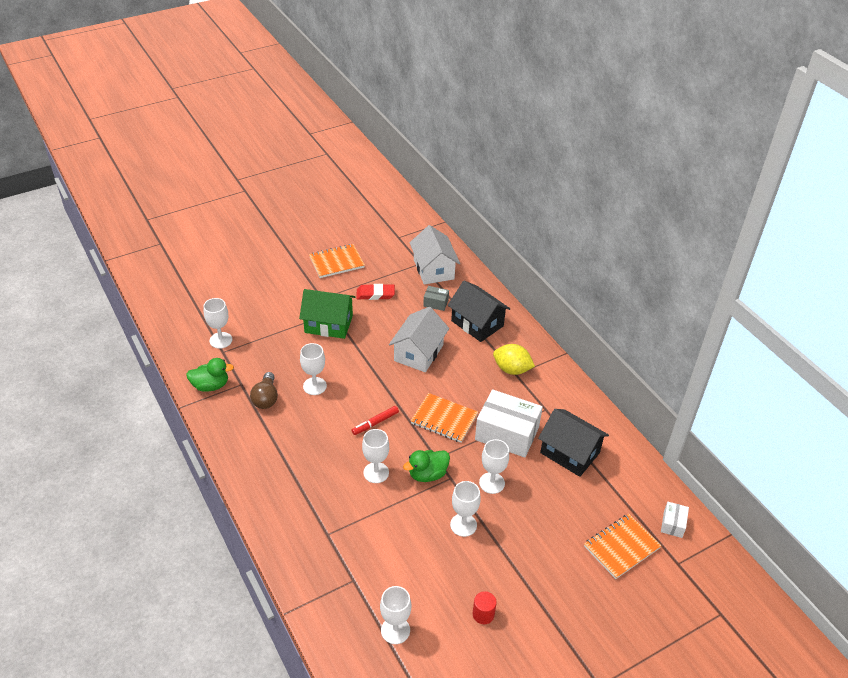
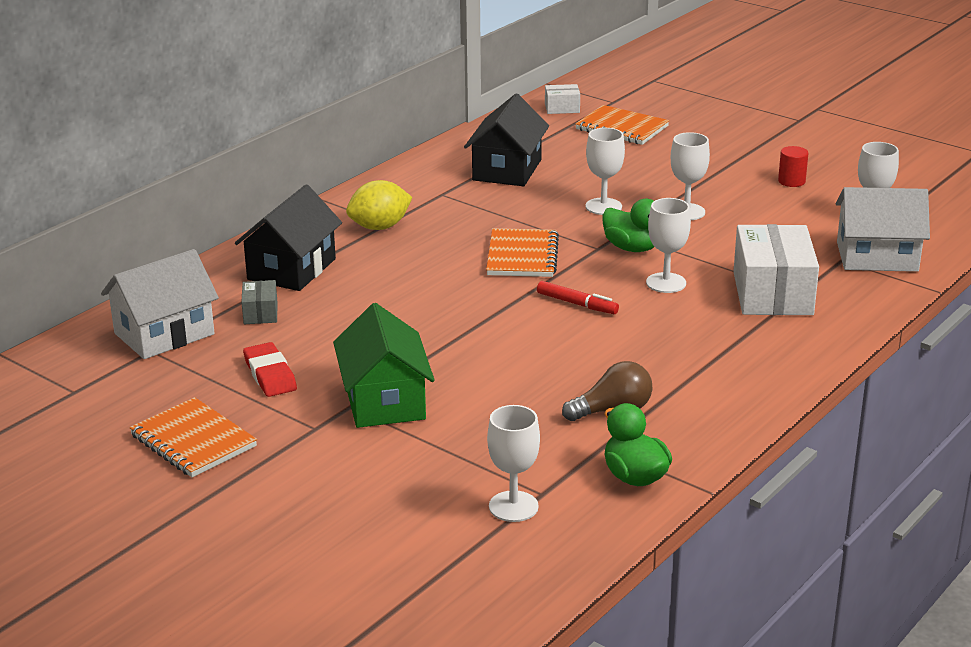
camera: 110 degrees left, 15 degrees down
(314, 386) = (546, 373): white goblet -> none
(418, 353) = (397, 302): white house -> white house (877, 257)
(507, 433) = (509, 211): white box -> white box (772, 293)
(512, 369) = (379, 227): yellow lemon -> yellow lemon turned 60 degrees clockwise

